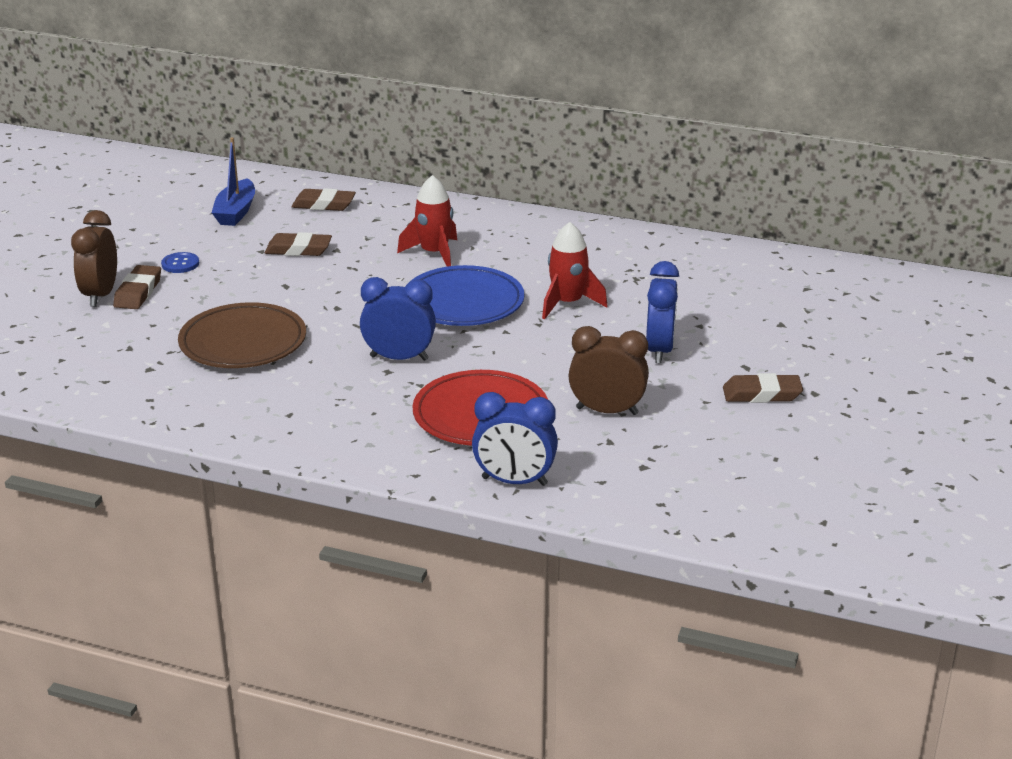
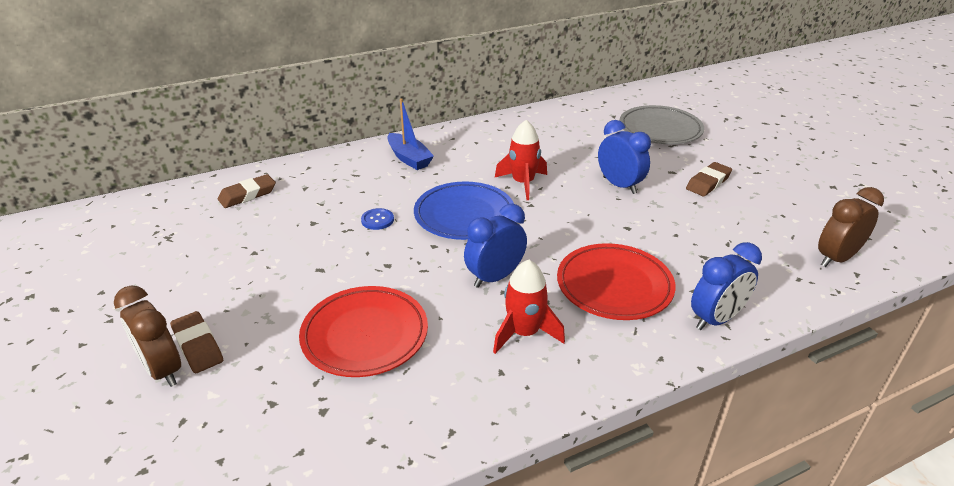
camera: 45 degrees left, 5 degrees up
(180, 264) = (199, 299): blue button -> blue button (377, 220)
(236, 212) = (181, 233): blue boat -> blue boat (409, 158)
(243, 343) = (365, 335): brown plate -> red plate
(298, 249) = (284, 237): brown eraser -> none
(434, 253) = (387, 192): red rocket -> red rocket (524, 333)
(607, 411) = (667, 238): brown clock -> brown clock (836, 258)
(830, 325) = (660, 129): none -> grey plate

